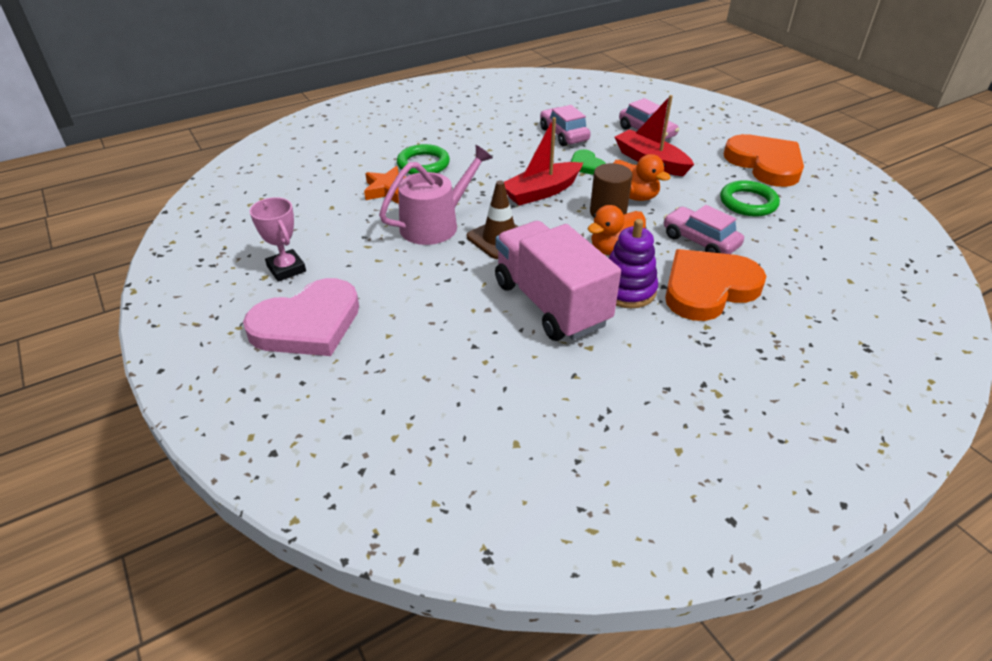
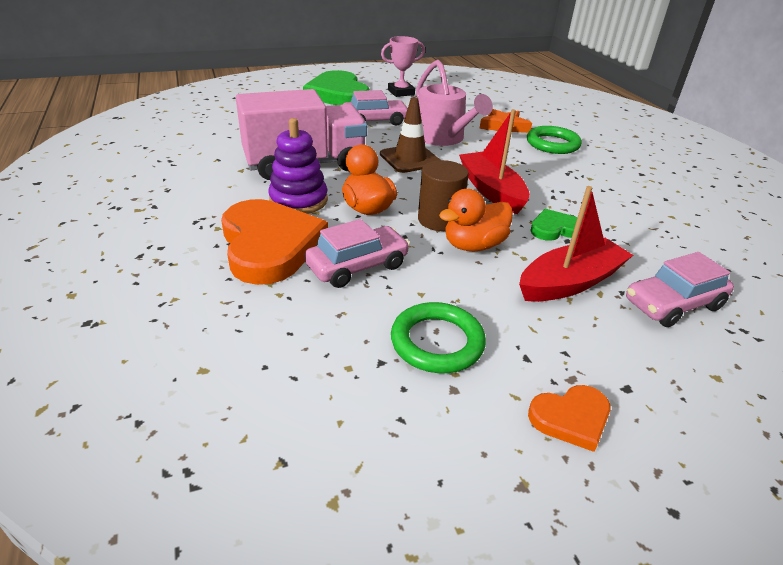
camera: 100 degrees right, 5 degrees down
(307, 324) = (338, 94): pink heart -> green heart
(563, 134) = (641, 229): pink car -> pink car (375, 121)
(765, 164) = (571, 418): orange heart -> orange heart, size x0.48

